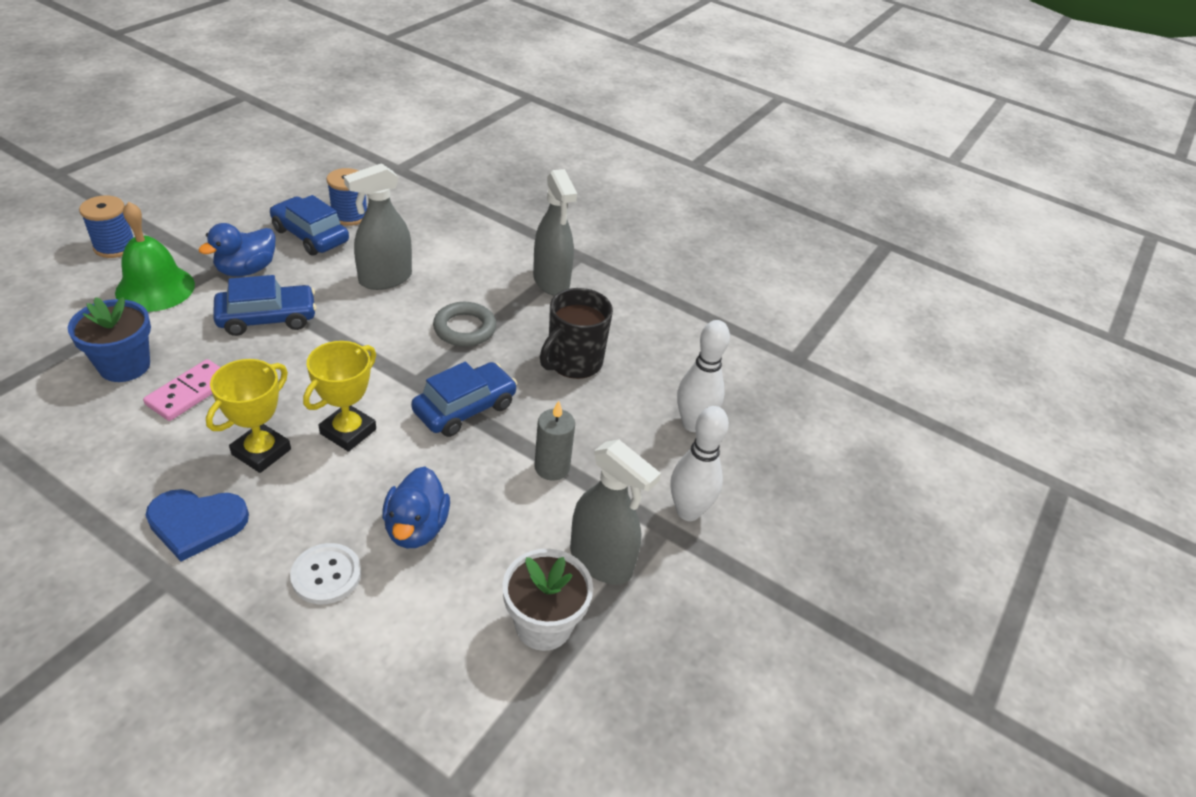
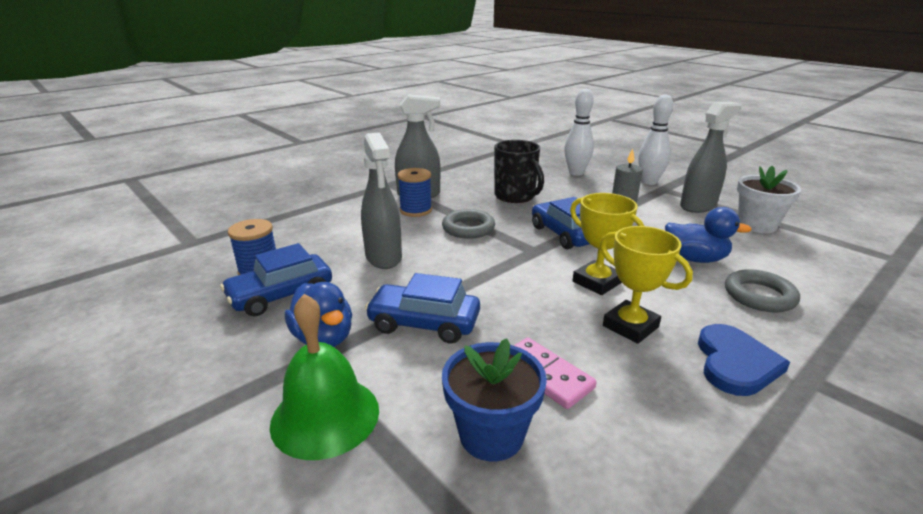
camera: 70 degrees left, 15 degrees down
(115, 247) = (184, 471): blue spool -> blue spool (416, 210)
(267, 318) = (424, 323): blue car -> blue car turned 75 degrees counterclockwise
(326, 575) = (759, 296): white button -> grey ring

